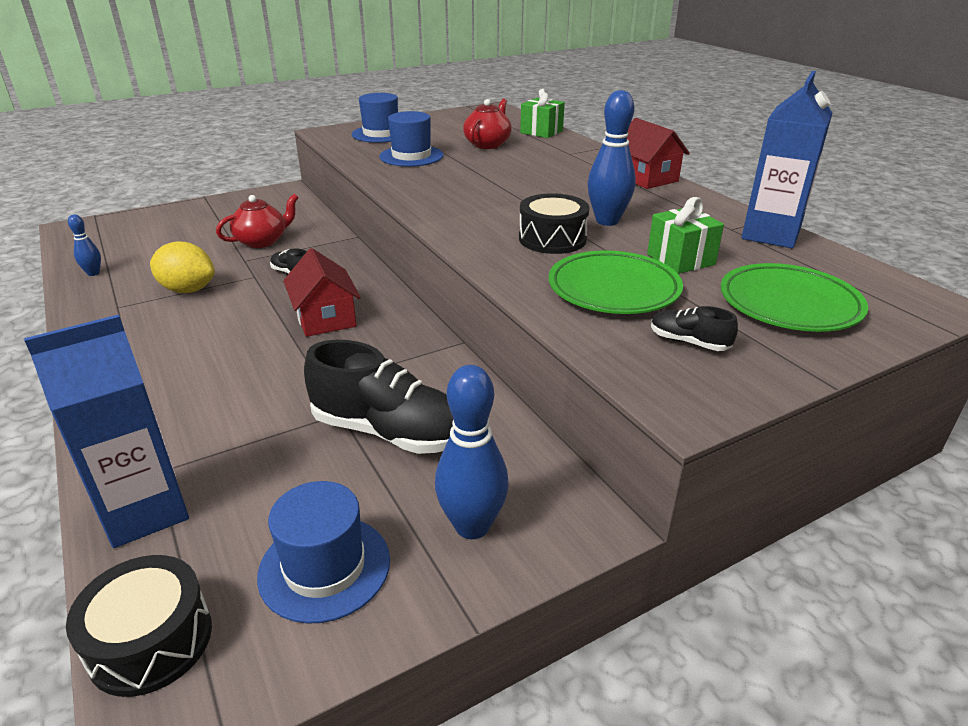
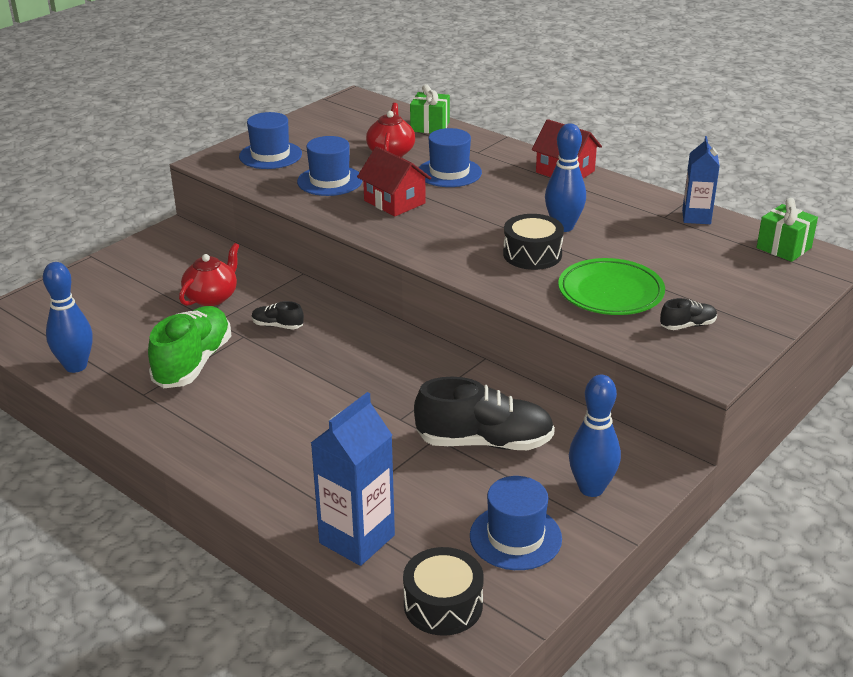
camera: 20 degrees left, 0 degrees up
(93, 273) = (76, 366): blue bowling pin -> blue bowling pin, size x1.86
(188, 290) = (193, 363): yellow lemon -> green shoe
(325, 318) = (350, 362): red house -> red house (394, 202)
(528, 164) = (449, 173): none -> blue hat
(680, 259) = (643, 255): green gift -> green gift (783, 248)
(689, 342) = (687, 325): black shoe -> black shoe turned 150 degrees clockwise
(770, 235) = (696, 217): blue carton -> blue carton, size x0.65
(789, 304) = (738, 280): green plate -> none

